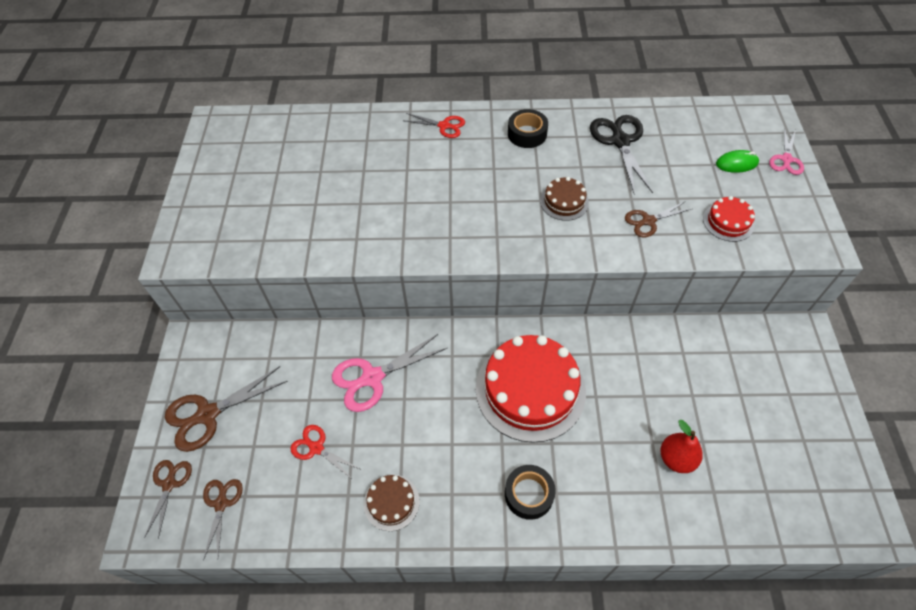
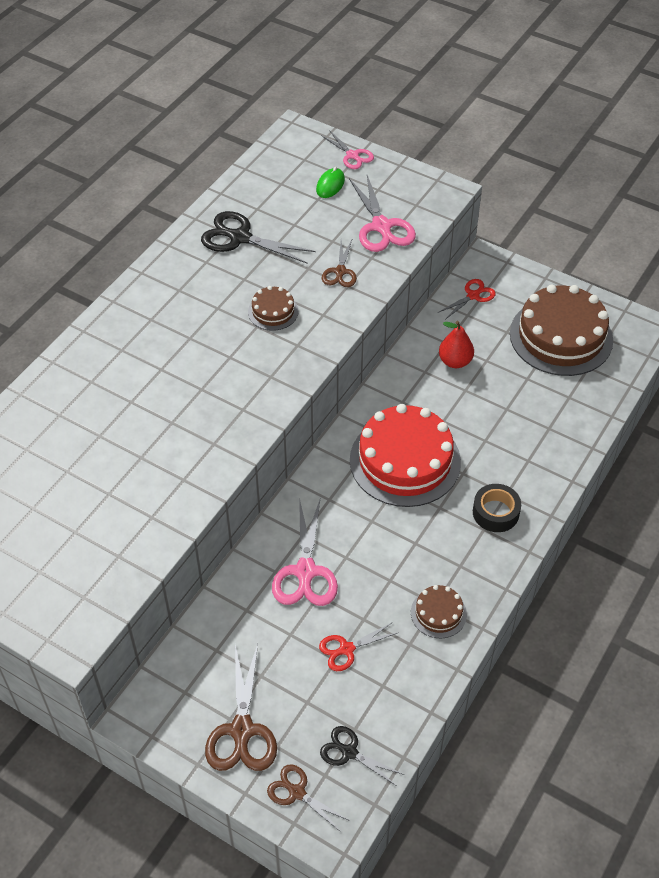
camera: 60 degrees left, 5 degrees down
(221, 503) = (349, 752): brown scissors -> black scissors
(444, 126) = (101, 345): red scissors -> red scissors (473, 295)
(527, 134) = (170, 293): black tape -> none
(676, 458) = (530, 402): red pear -> red pear (455, 361)
(728, 222) = (382, 227): red cake -> pink scissors
(780, 445) = (561, 336): none -> brown cake

